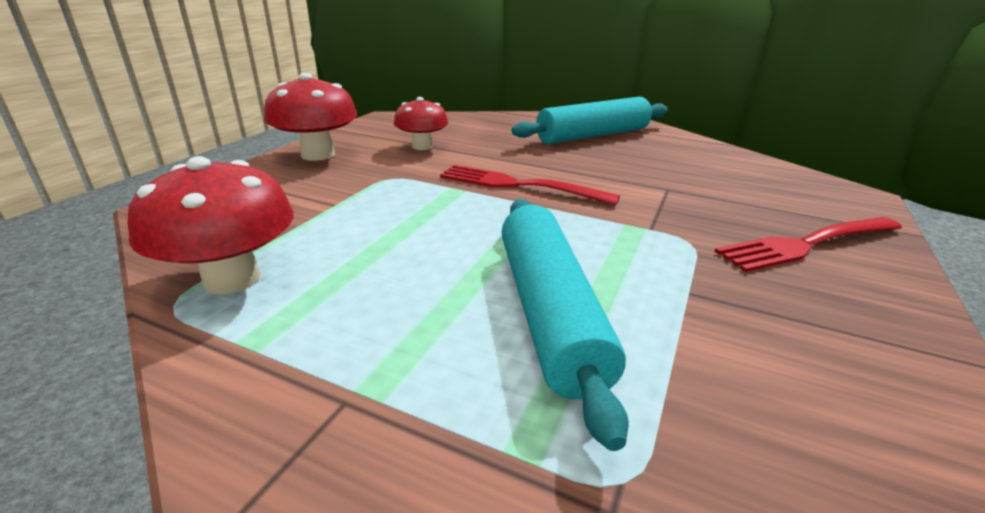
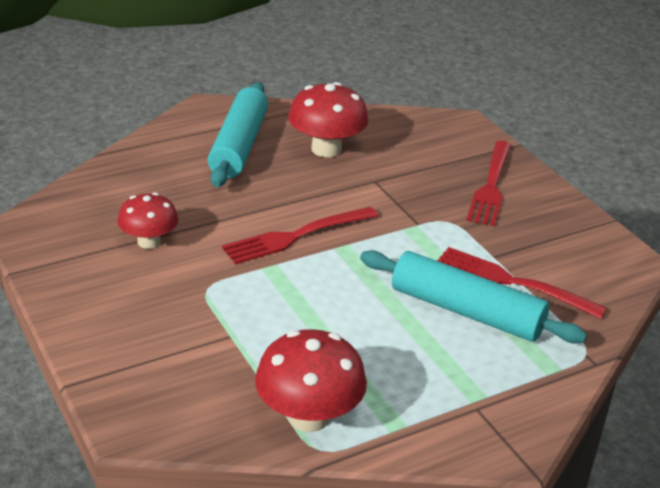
camera: 55 degrees left, 5 degrees up
(318, 154) = (93, 307): red mushroom -> red mushroom (326, 149)
(667, 326) = (512, 282): none -> red fork

